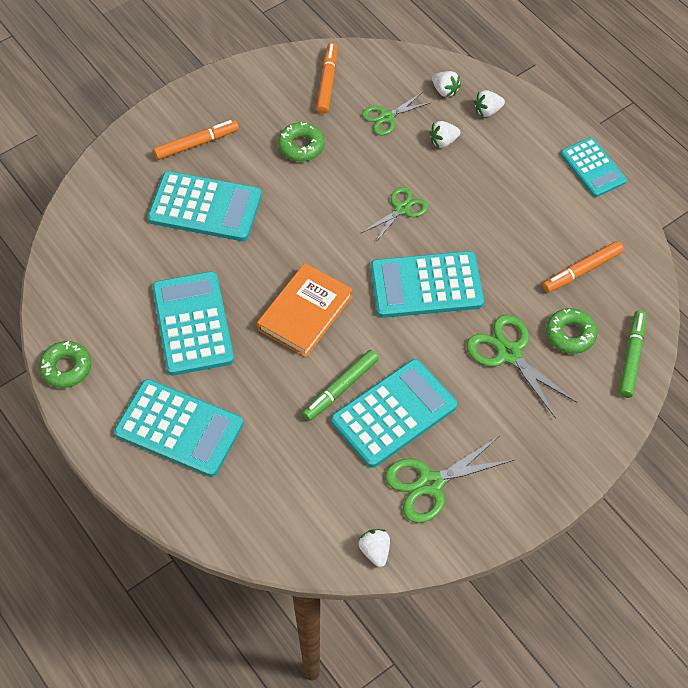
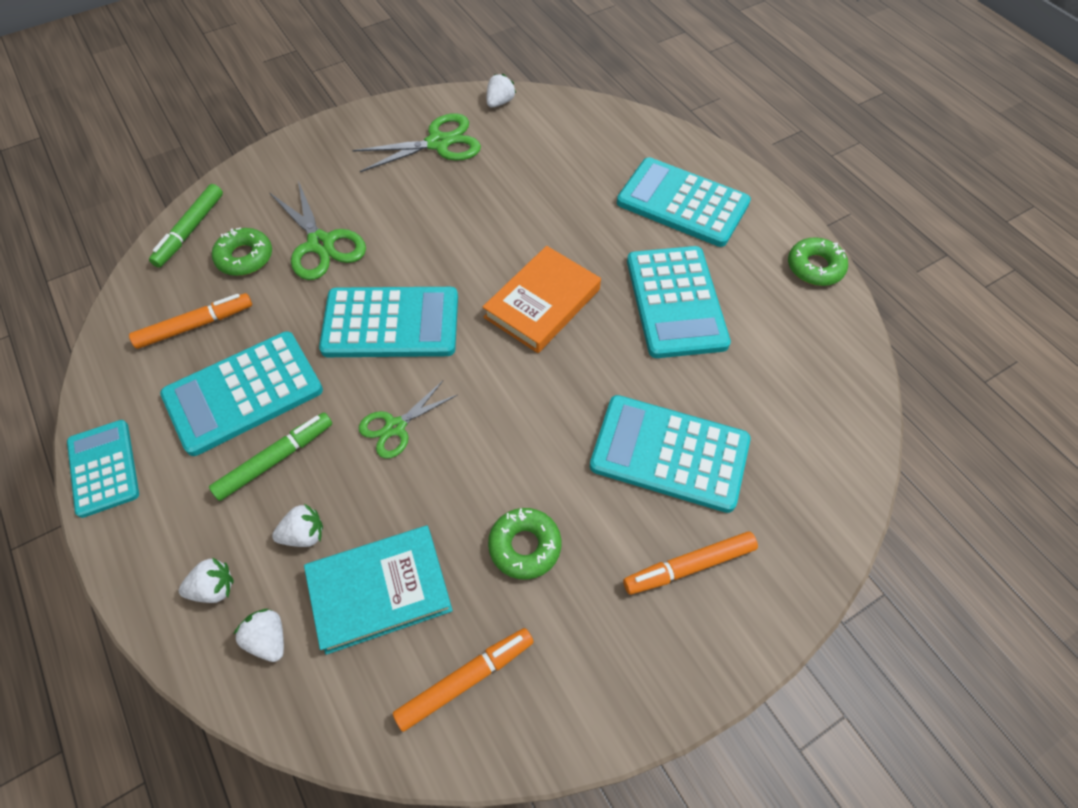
camera: 175 degrees left, 0 degrees up
(327, 82) = (465, 680): orange marker -> orange marker turned 135 degrees counterclockwise
(340, 388) = (512, 225): green marker -> green marker (275, 460)
(375, 551) = (500, 102): white strawberry -> white strawberry turned 135 degrees counterclockwise
(386, 117) = (380, 591): green scissors -> turquoise book
(394, 413) = (460, 199): turquoise calculator -> turquoise calculator (243, 393)

